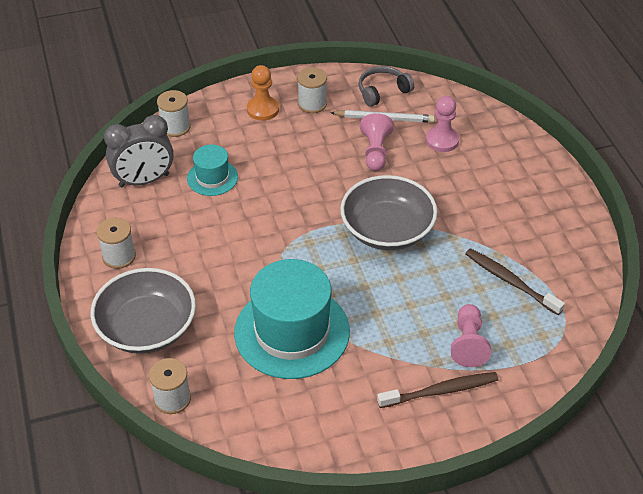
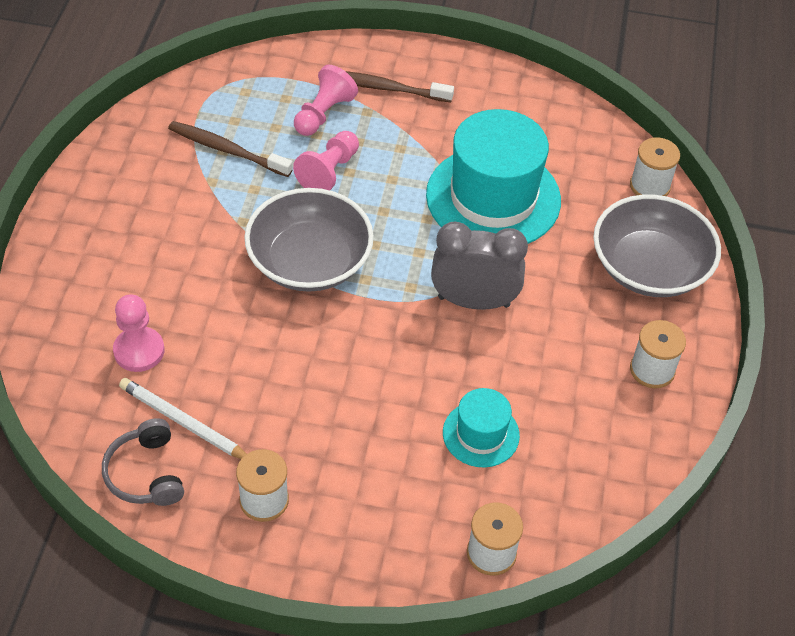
camera: 155 degrees left, 5 degrees up
(144, 180) = (577, 473): grey clock -> grey clock (473, 301)
(263, 109) = (343, 525): orange pawn -> none
(375, 151) = (238, 374): pink pawn -> pink pawn (329, 172)
(382, 91) = (146, 473): grey headphones -> grey headphones turned 75 degrees clockwise
(510, 281) = (227, 150): brown toothbrush -> brown toothbrush turned 135 degrees clockwise

